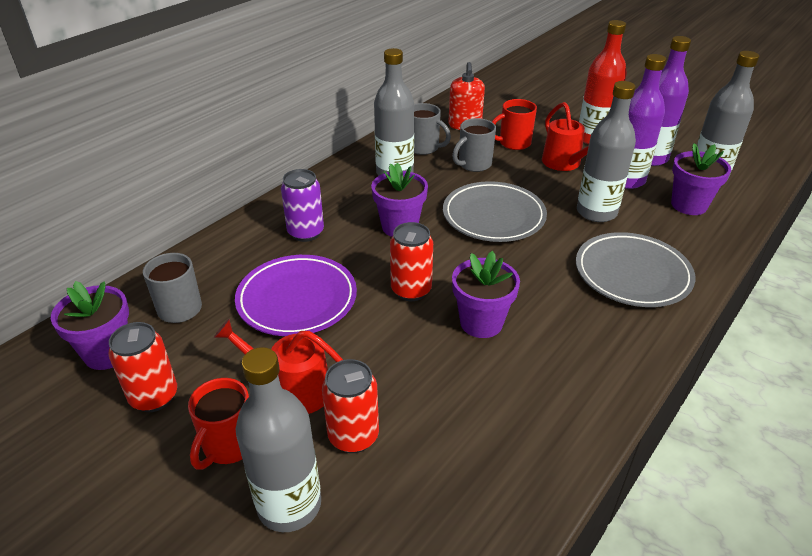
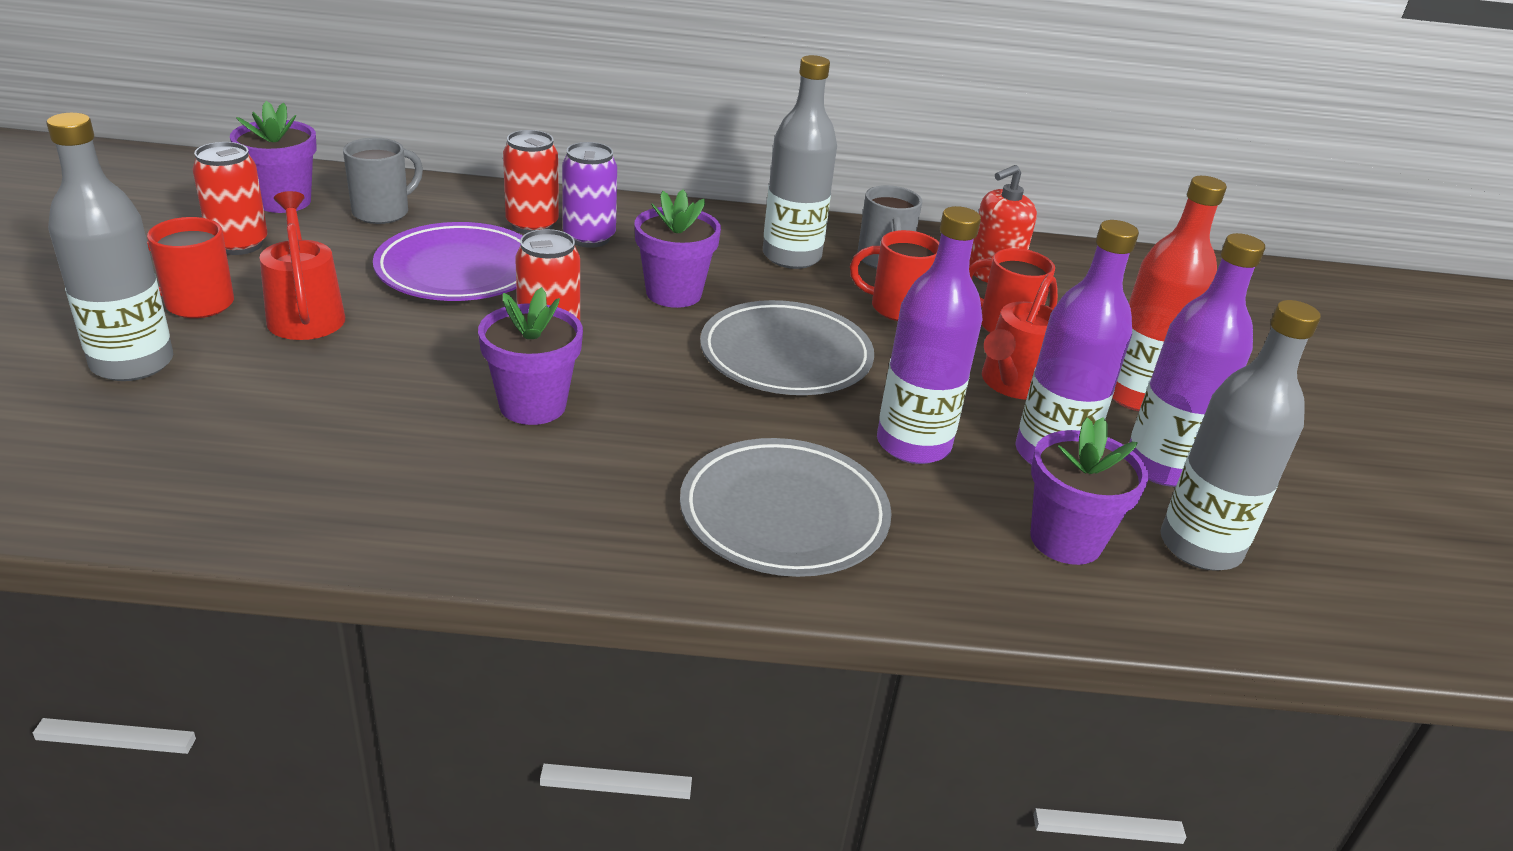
camera: 50 degrees right, 5 degrees down
(353, 436) = (257, 371): red can -> red can (532, 225)
(473, 165) = (896, 308): grey mug -> red mug
(596, 212) = (913, 444): grey bottle -> purple bottle

